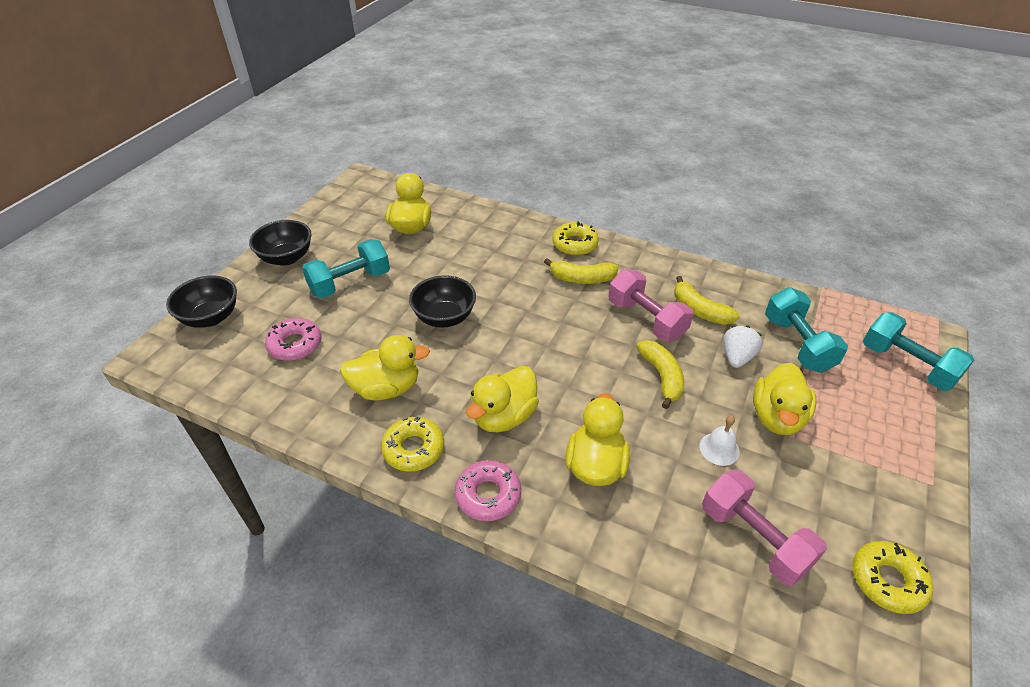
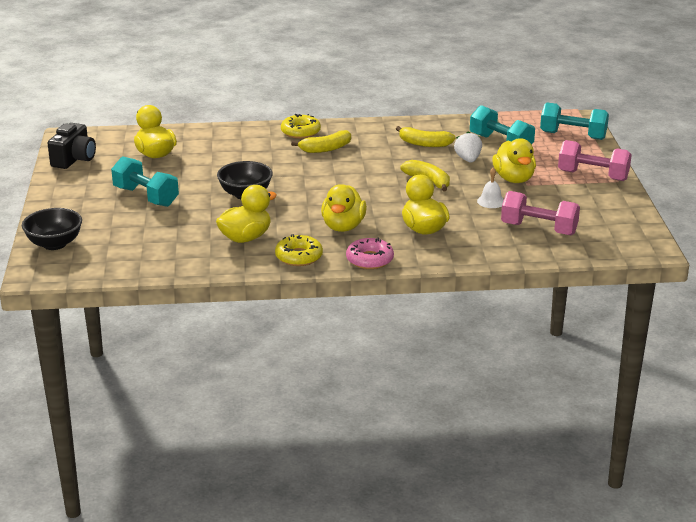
camera: 30 degrees left, 15 degrees down
(286, 258) = (70, 197): black bowl -> none
(295, 345) = (146, 238): pink donut -> none
(338, 209) = (74, 159): none -> black camera
(350, 283) = (146, 197): turquoise dumbbell -> turquoise dumbbell turned 75 degrees counterclockwise
(646, 319) = (392, 157): pink dumbbell -> pink dumbbell (593, 175)
(887, 581) = (618, 222): yellow donut -> none

